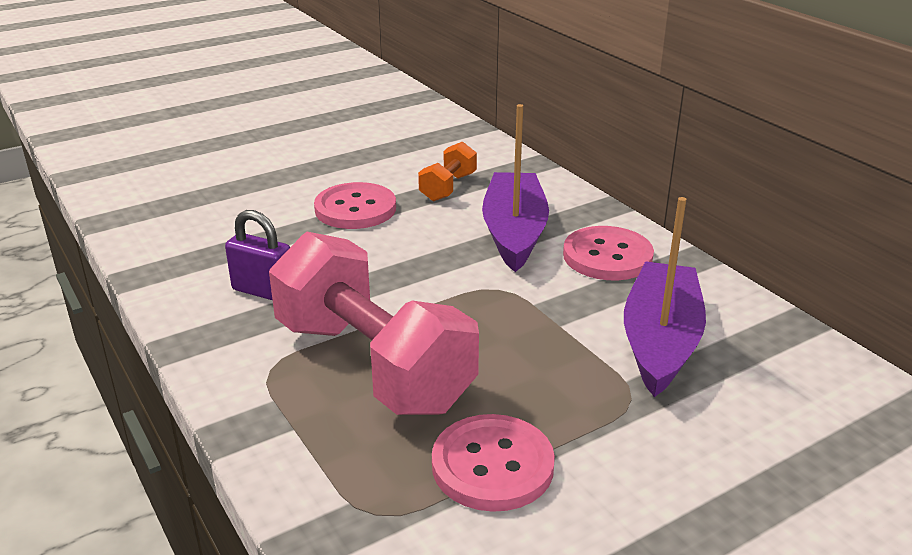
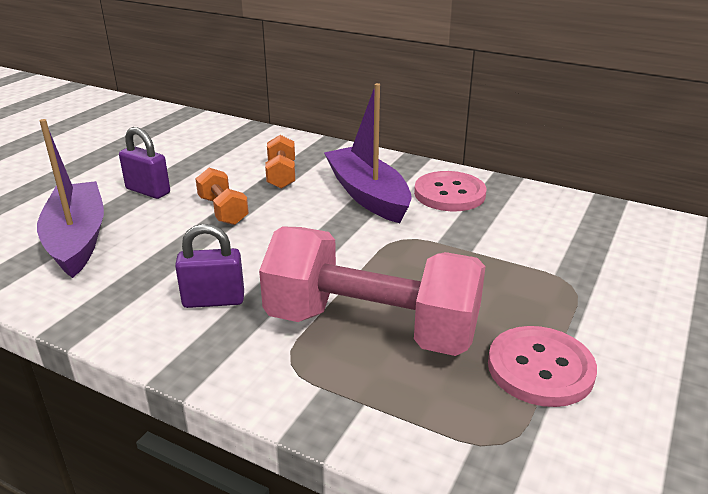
camera: 30 degrees left, 0 degrees up
(309, 170) = (148, 191): none -> purple padlock
(355, 209) = (223, 211): pink button -> orange dumbbell
(660, 341) = (545, 240): purple boat -> purple boat (77, 239)

